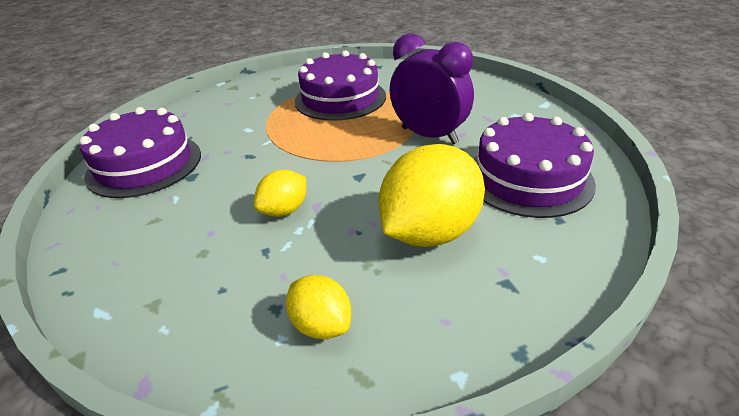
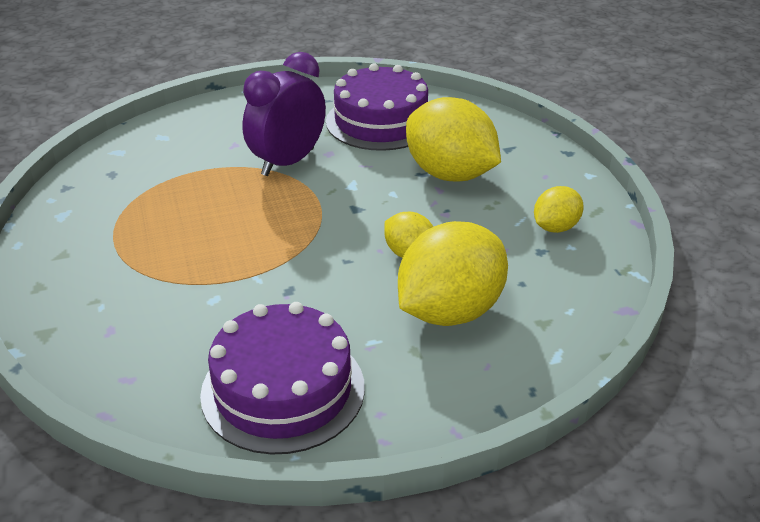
camera: 90 degrees left, 0 degrees up
(195, 238) = (450, 311): none -> yellow lemon
(340, 98) = (158, 220): purple cake -> none

